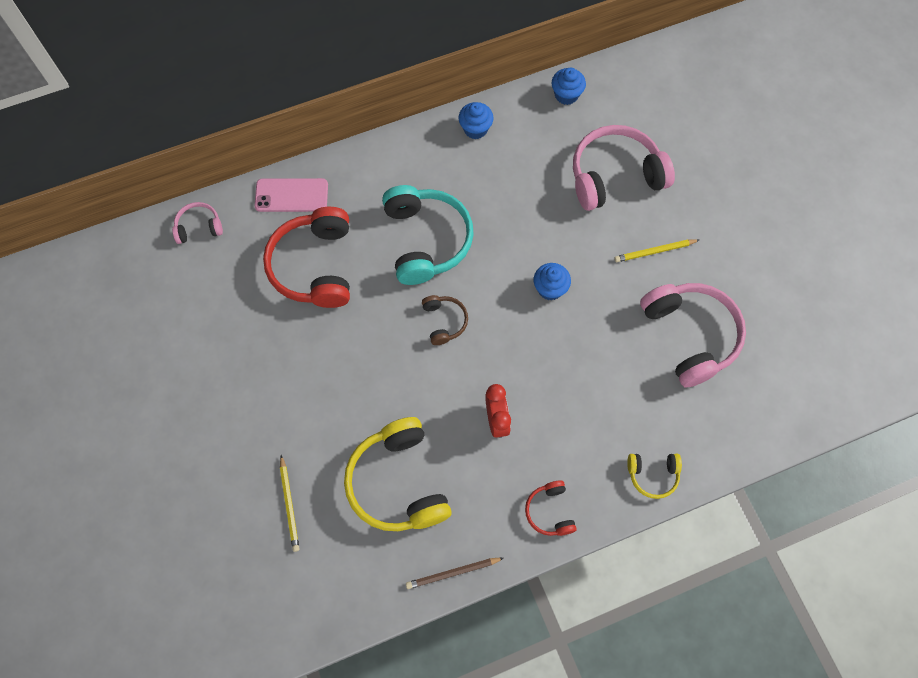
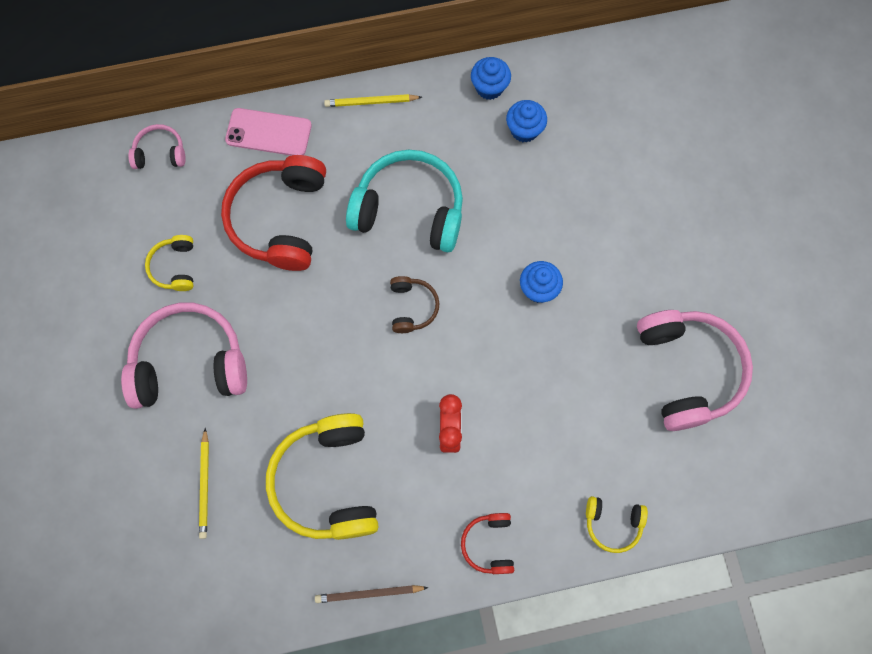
camera: 10 degrees right, 5 degrees up
(229, 321) = (175, 267): none -> yellow headphones
(426, 240) = (409, 209): turquoise headphones -> turquoise headphones turned 75 degrees counterclockwise
(566, 95) = (601, 63): blue cupcake -> blue cupcake (524, 130)
(615, 176) = (638, 168): pink headphones -> pink headphones (190, 363)
(655, 251) = (667, 265): yellow pencil -> yellow pencil (371, 102)

